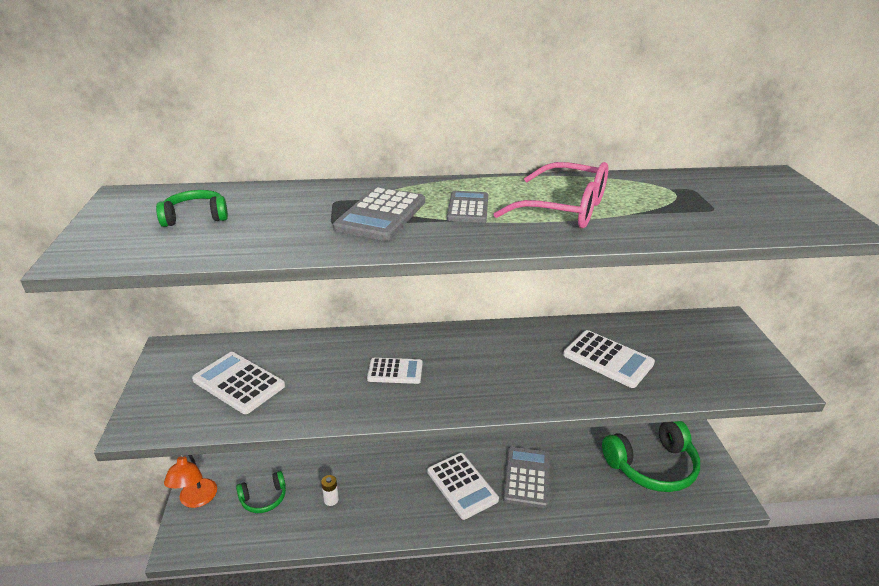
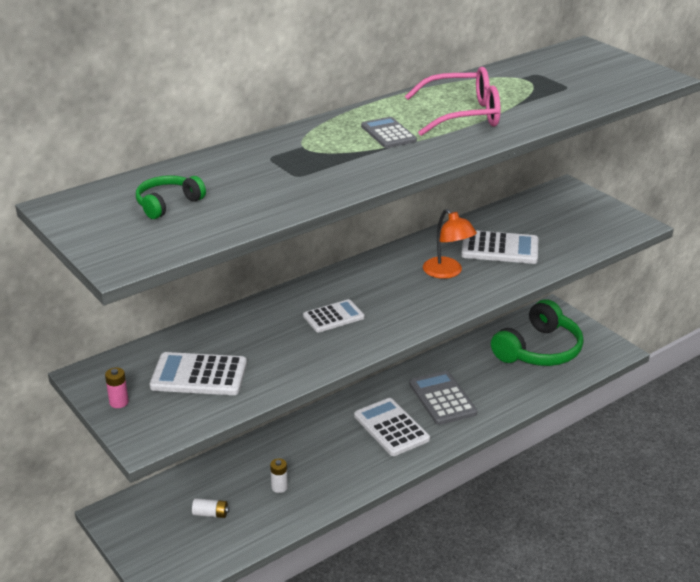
camera: 30 degrees left, 0 degrees up
(160, 382) = (119, 402): none -> pink battery
(196, 500) = (140, 544): orange lamp -> orange lamp (447, 272)
(264, 498) = (210, 514): green headphones -> white battery
(381, 215) = (327, 158): grey calculator -> none
(462, 485) = (391, 427): white calculator -> white calculator turned 150 degrees counterclockwise

